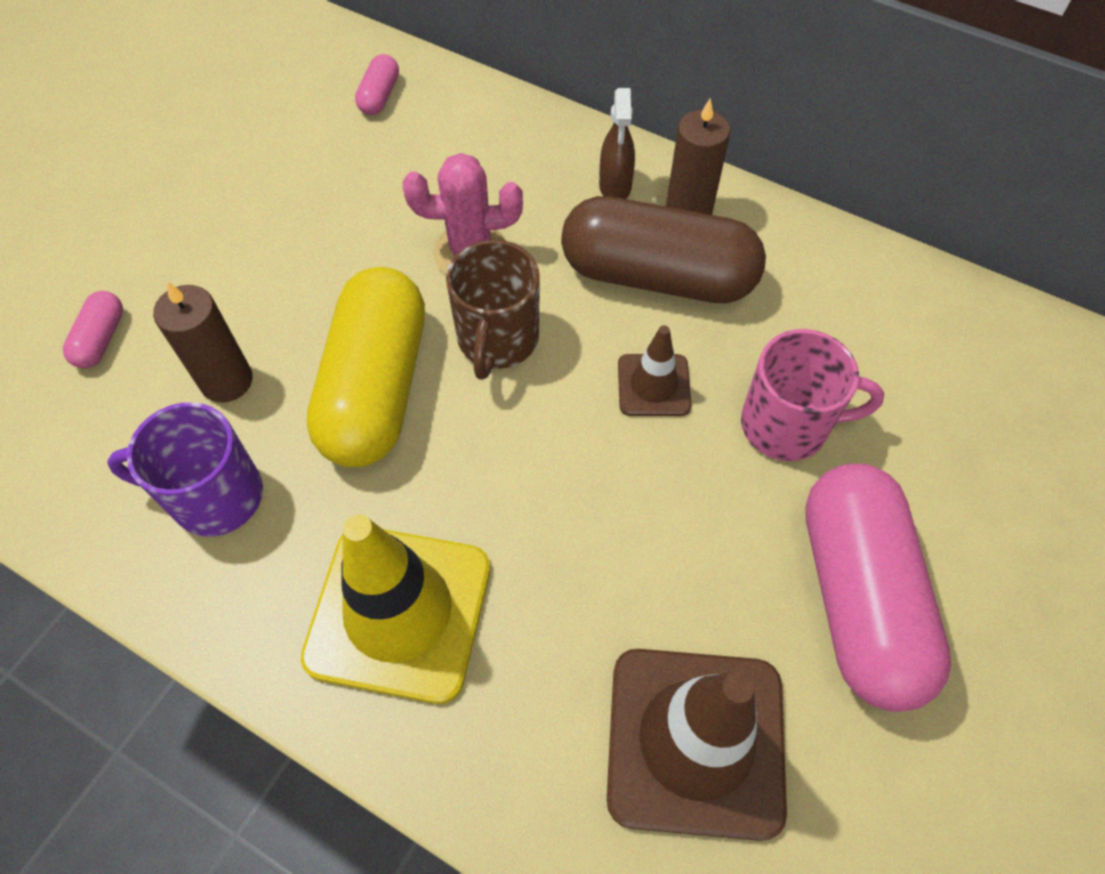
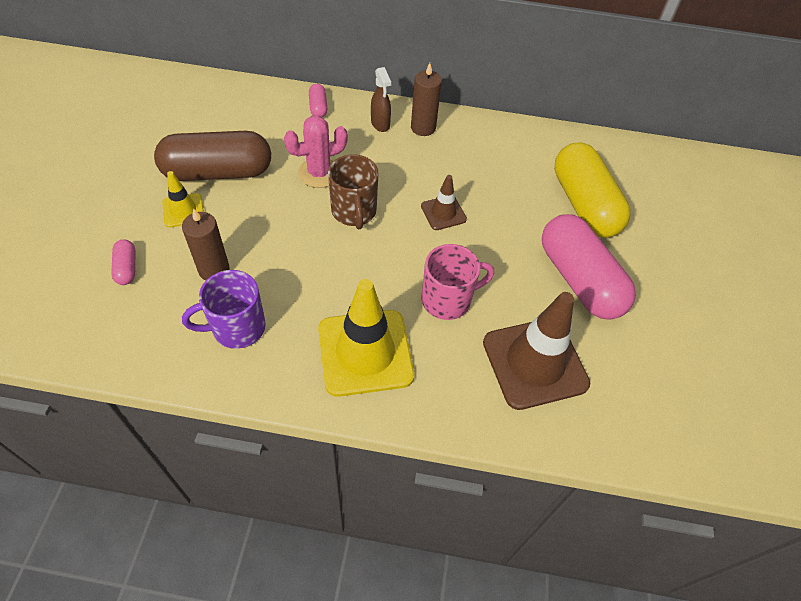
camera: 25 degrees left, 5 degrees down
(228, 263) = (183, 210): none -> yellow traffic cone
(376, 387) = (300, 251): yellow capsule -> yellow capsule (584, 204)
(380, 96) = (229, 105): pink capsule -> pink capsule (318, 107)
(657, 276) = (422, 161): brown capsule -> brown capsule (218, 172)
(787, 425) = (515, 214): pink mug -> pink mug (448, 300)

